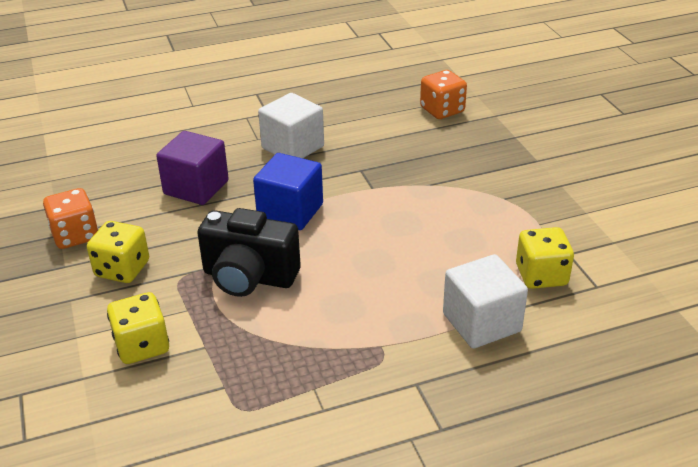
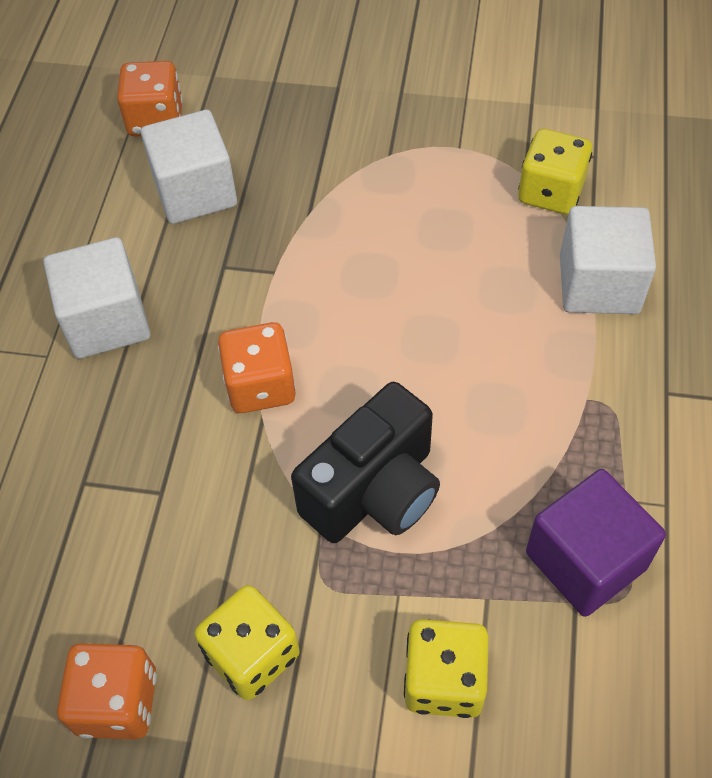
camera: 60 degrees left, 20 degrees up
(196, 187) = (114, 483): purple cube -> purple cube (585, 560)
(290, 211) = (260, 386): blue cube -> orange dice
(404, 141) = (195, 192): none -> white cube

